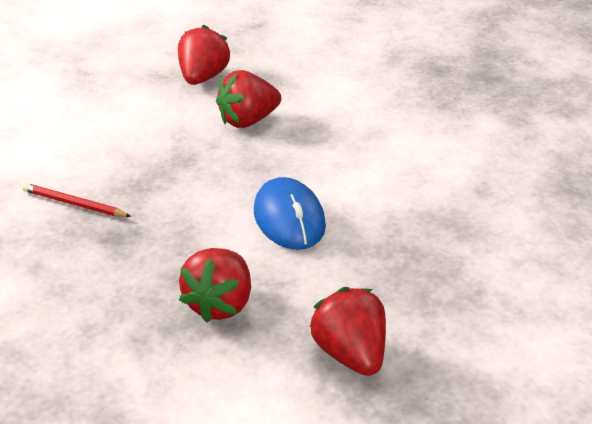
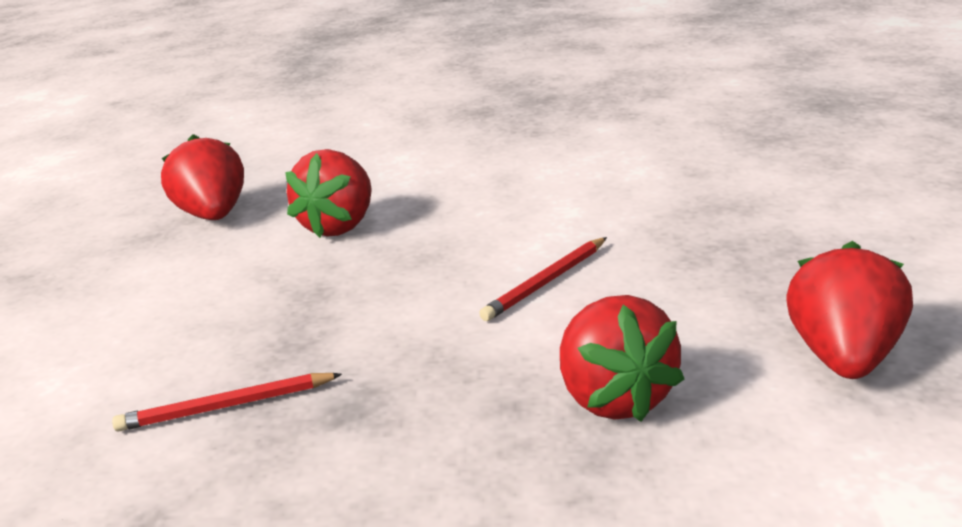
camera: 35 degrees left, 10 degrees down
(289, 219) = (546, 282): blue mouse -> red pencil
(350, 355) = (845, 359): red strawberry -> red strawberry turned 75 degrees clockwise

